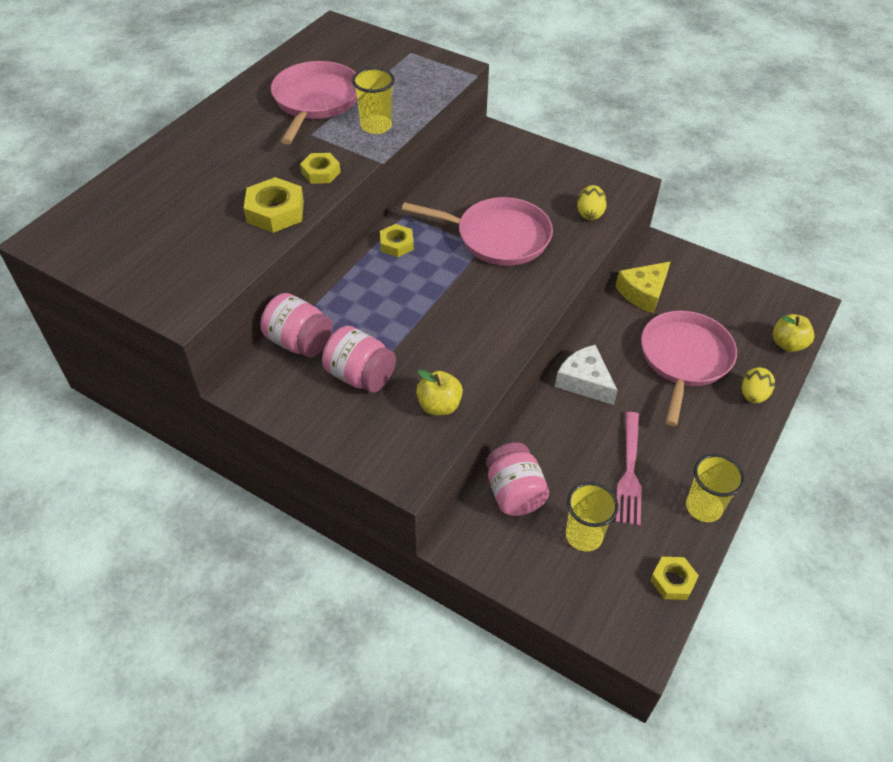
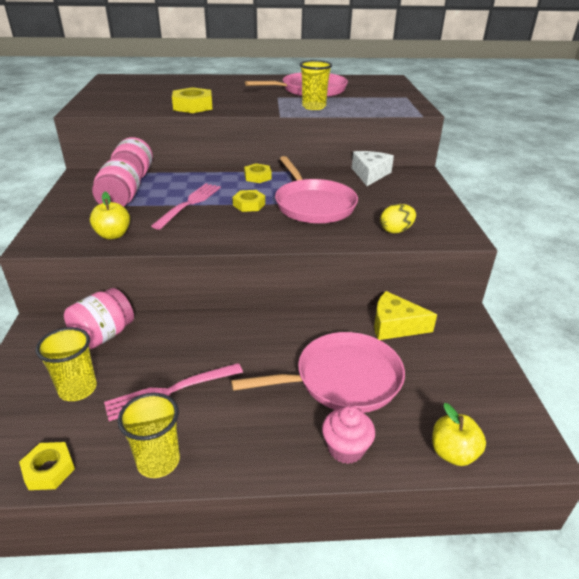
camera: 55 degrees right, 15 degrees down
(321, 172) = (245, 106): yellow nut -> yellow nut (249, 204)
(416, 322) = (189, 204): none -> pink fork
(584, 382) = (254, 329): white cheese -> white cheese (370, 174)
(753, 395) = (346, 448): yellow egg -> pink cupcake

